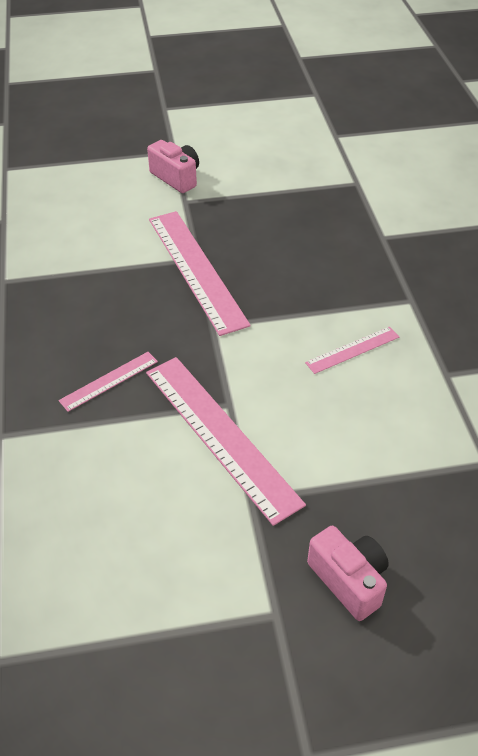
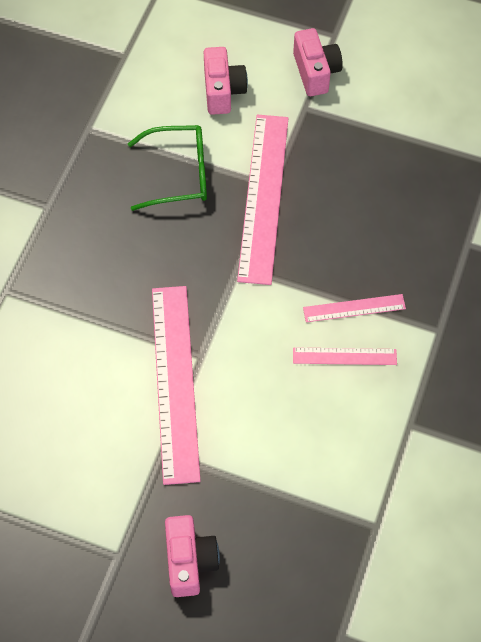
camera: 30 degrees right, 15 degrees up
(108, 215) = (223, 91): none -> pink camera
(109, 381) = (118, 281): pink ruler -> pink ruler (354, 308)
(110, 282) = (179, 174): none -> green glasses

